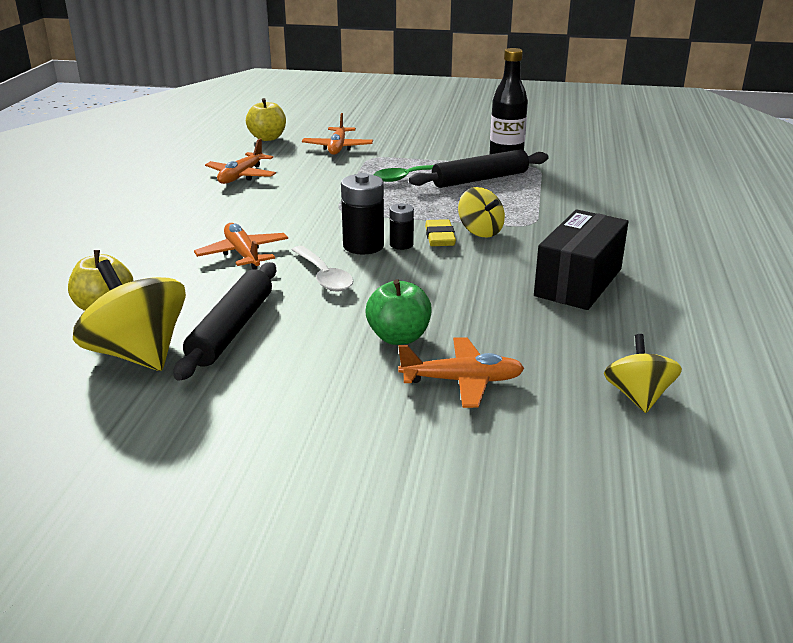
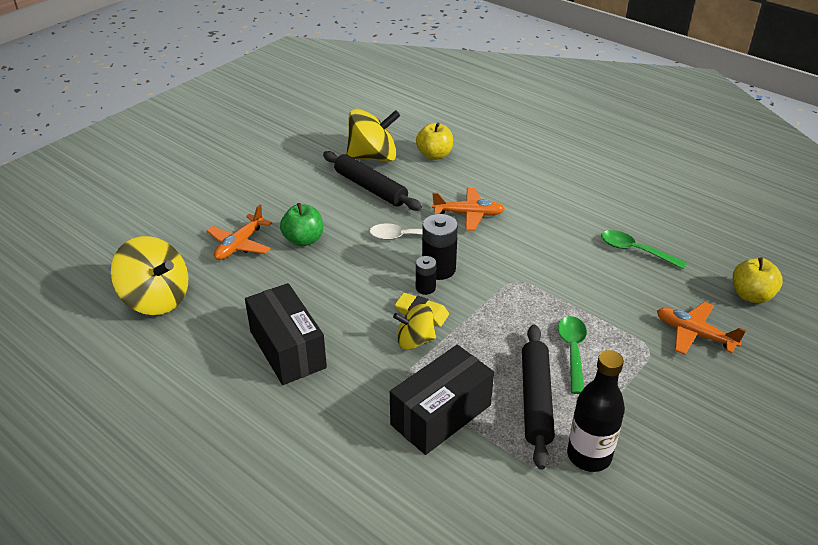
camera: 120 degrees right, 10 degrees up
(241, 176) = (635, 251): orange plane -> green spoon
(544, 203) = (441, 415): none -> black box
(638, 396) = (156, 299): yellow spinning top -> yellow spinning top, size x1.69

